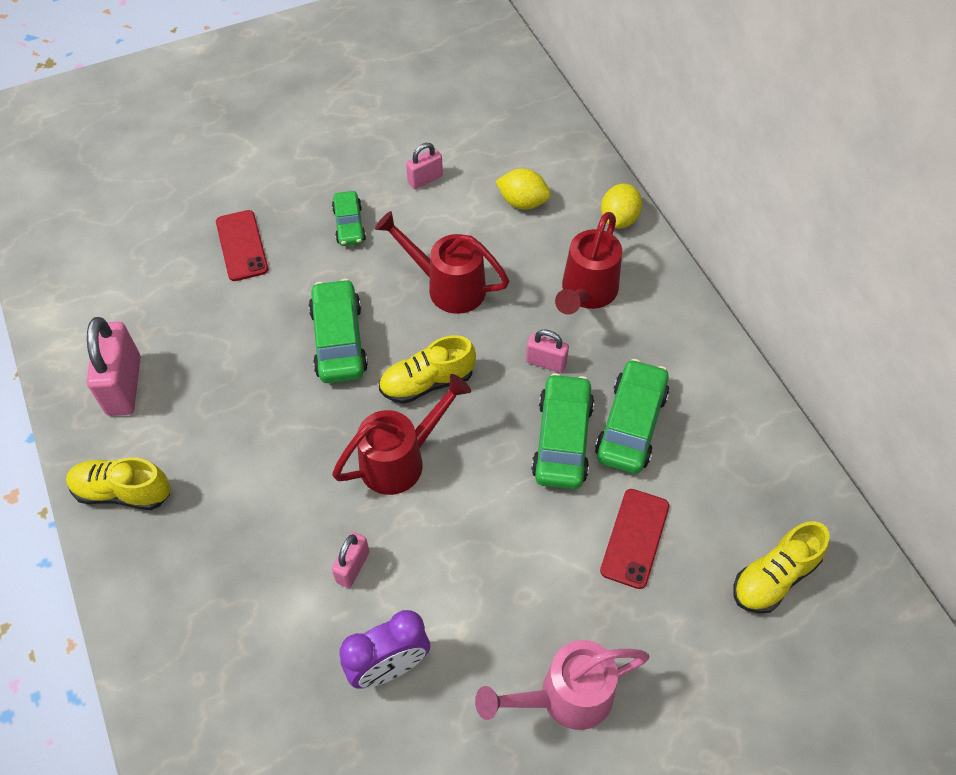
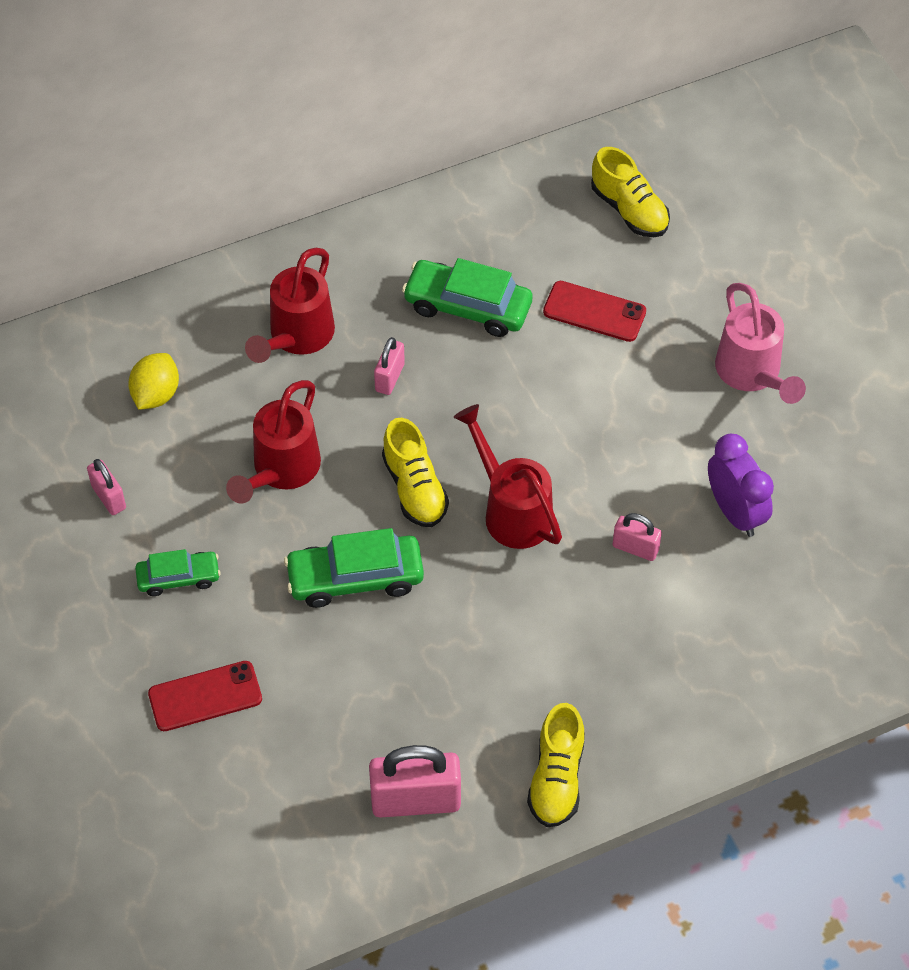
camera: 90 degrees left, 0 degrees up
(562, 439) = (486, 366): green car -> none
(586, 293) = (297, 337): red watering can -> red watering can turned 90 degrees clockwise
(619, 219) = (190, 300): yellow lemon -> none

